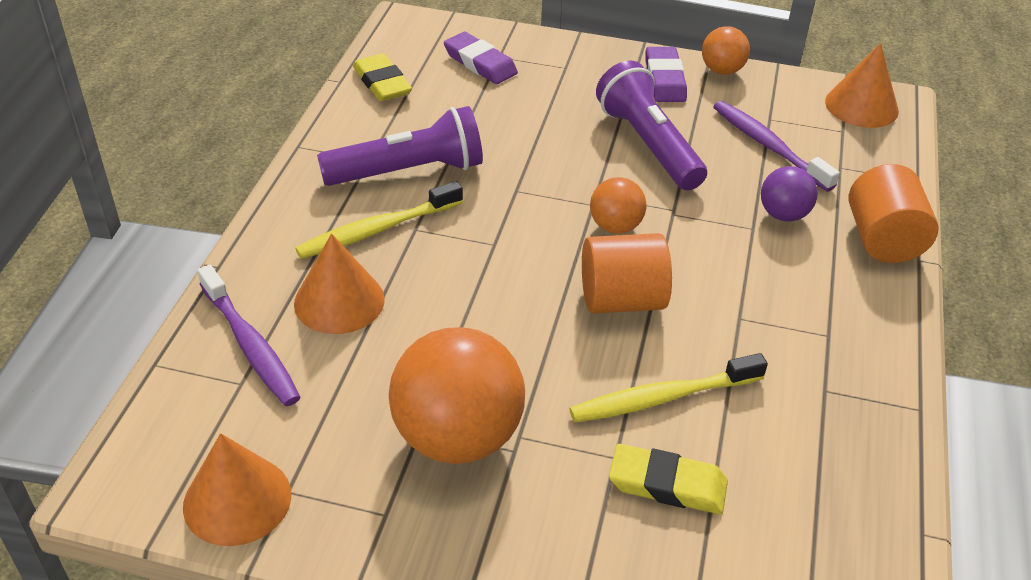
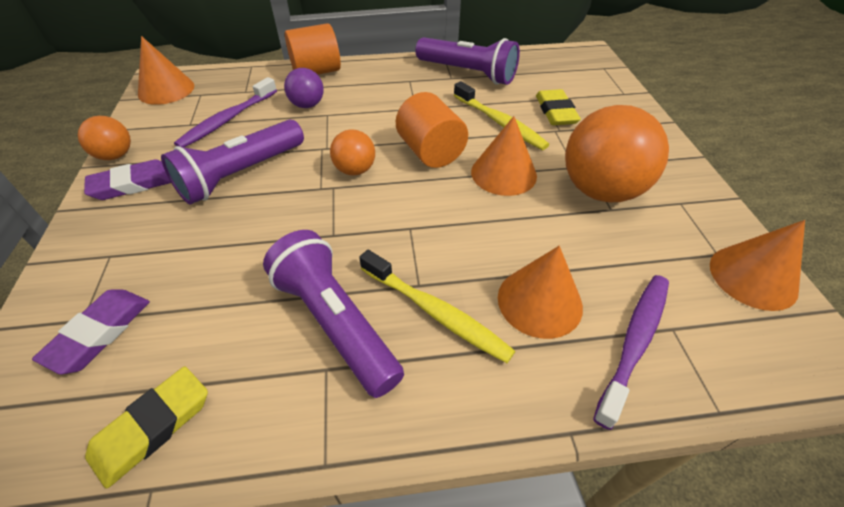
camera: 110 degrees left, 5 degrees up
(543, 353) = (503, 173): none -> orange cone
(835, 417) = (468, 73): none -> purple flashlight

